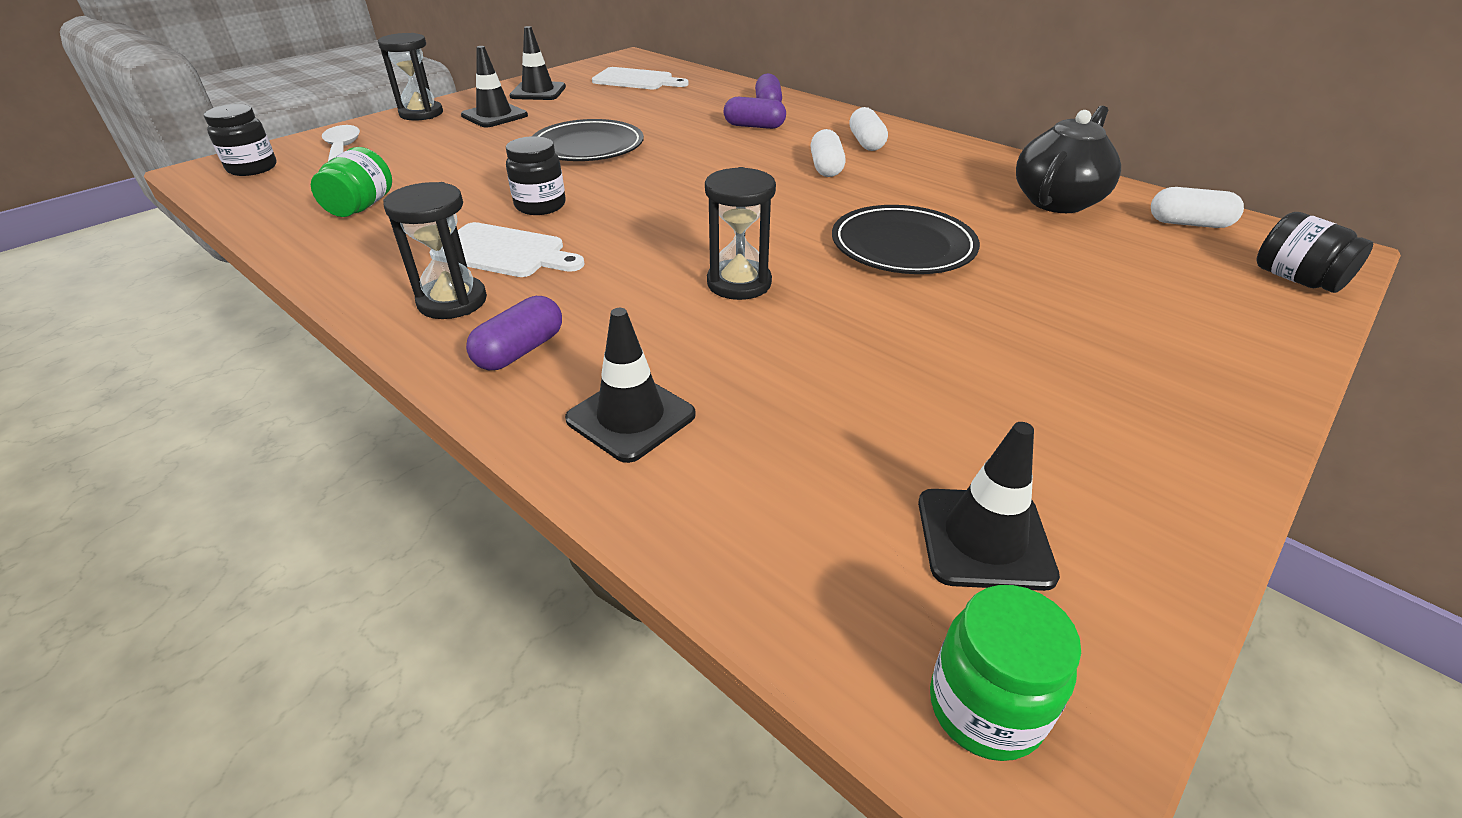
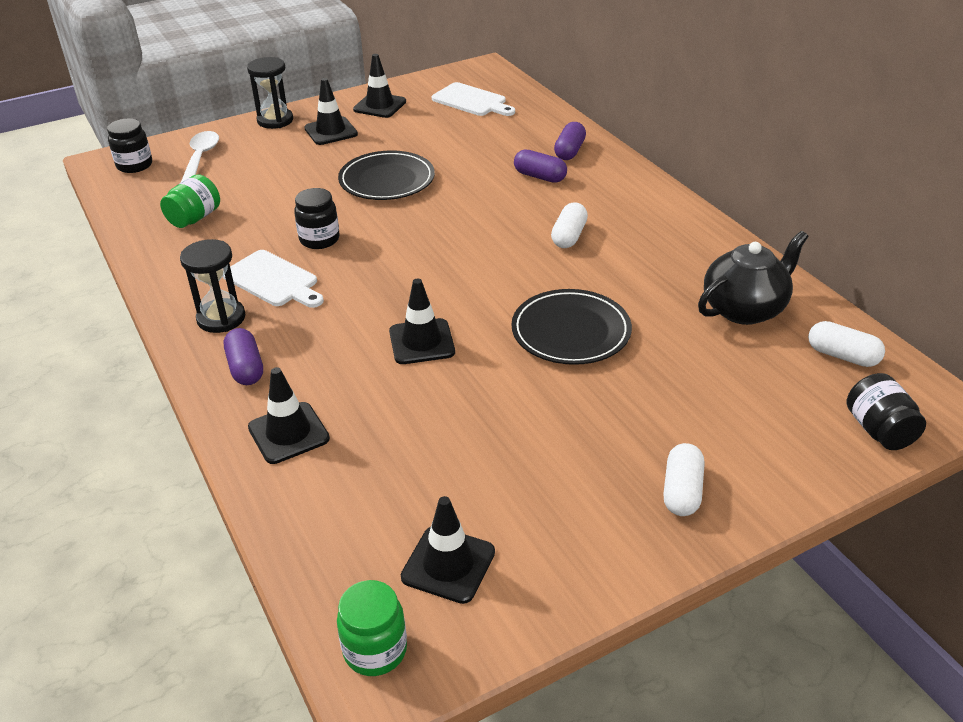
camera: 20 degrees right, 0 degrees up
(520, 351) = (246, 368): purple capsule -> purple capsule turned 75 degrees counterclockwise
(739, 283) = (421, 342): black hourglass -> black traffic cone
(866, 143) = (626, 212): white capsule -> white capsule (682, 491)

